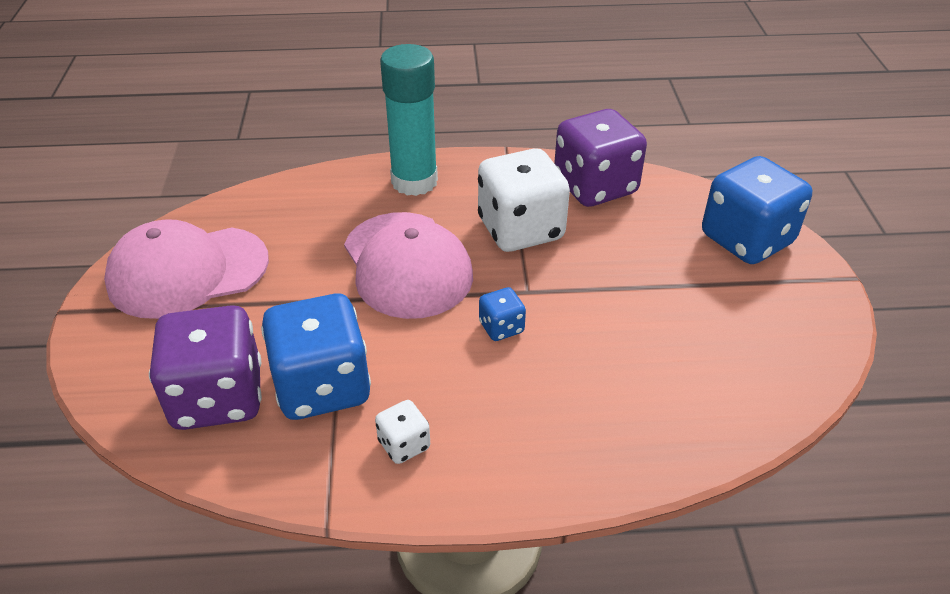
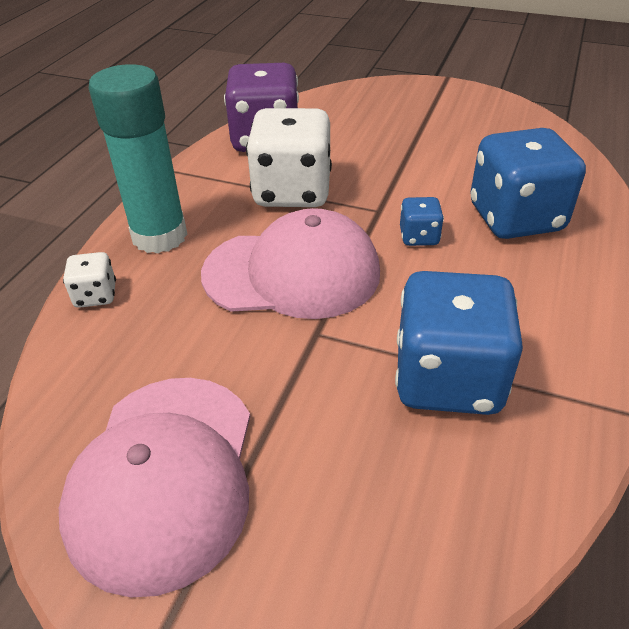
camera: 65 degrees left, 0 degrees up
(218, 397) = (430, 482): purple dice -> none
(404, 445) = (550, 335): white dice -> white dice (96, 295)
(746, 239) = (383, 99): blue dice -> blue dice (515, 218)

